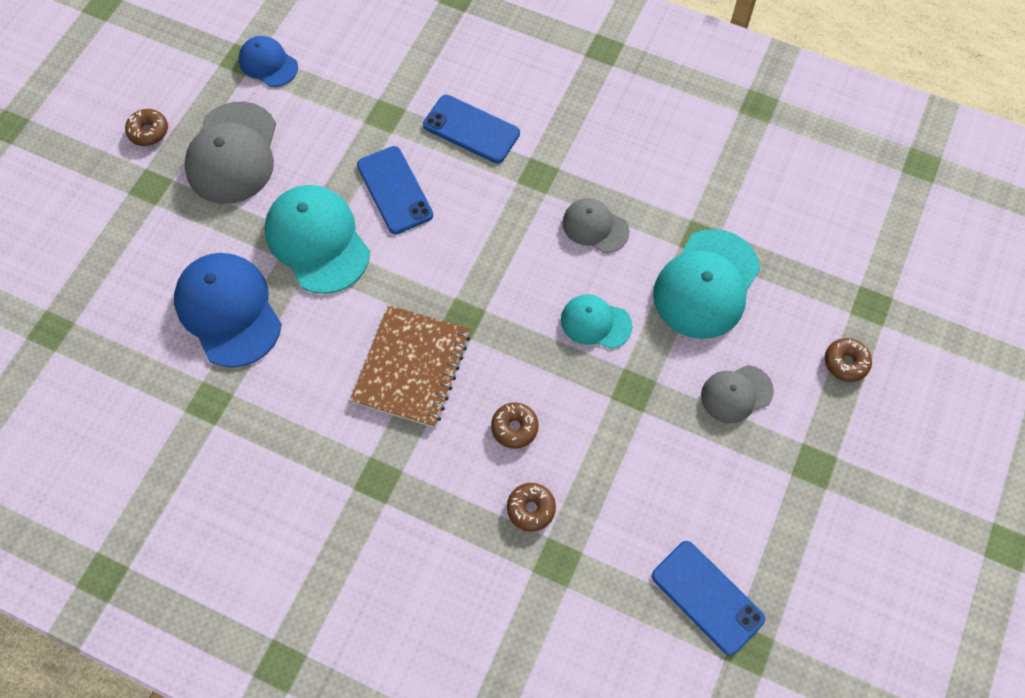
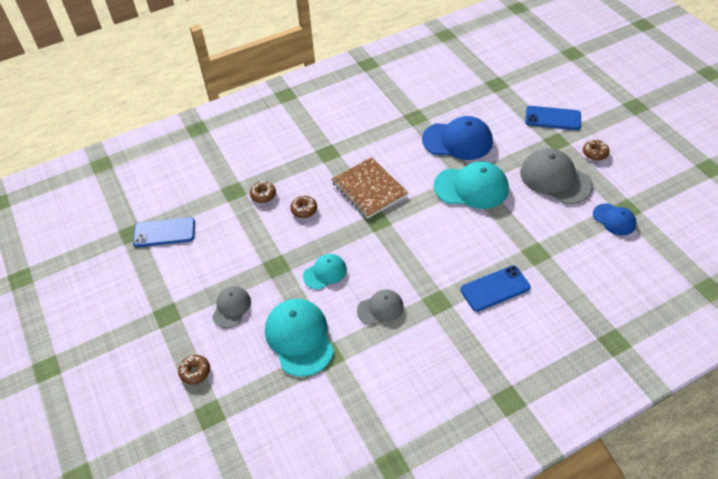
camera: 130 degrees right, 15 degrees down
(268, 63) = (614, 219): blue cap -> blue cap turned 60 degrees clockwise
(394, 190) = (478, 232): blue phone -> blue phone (552, 118)

